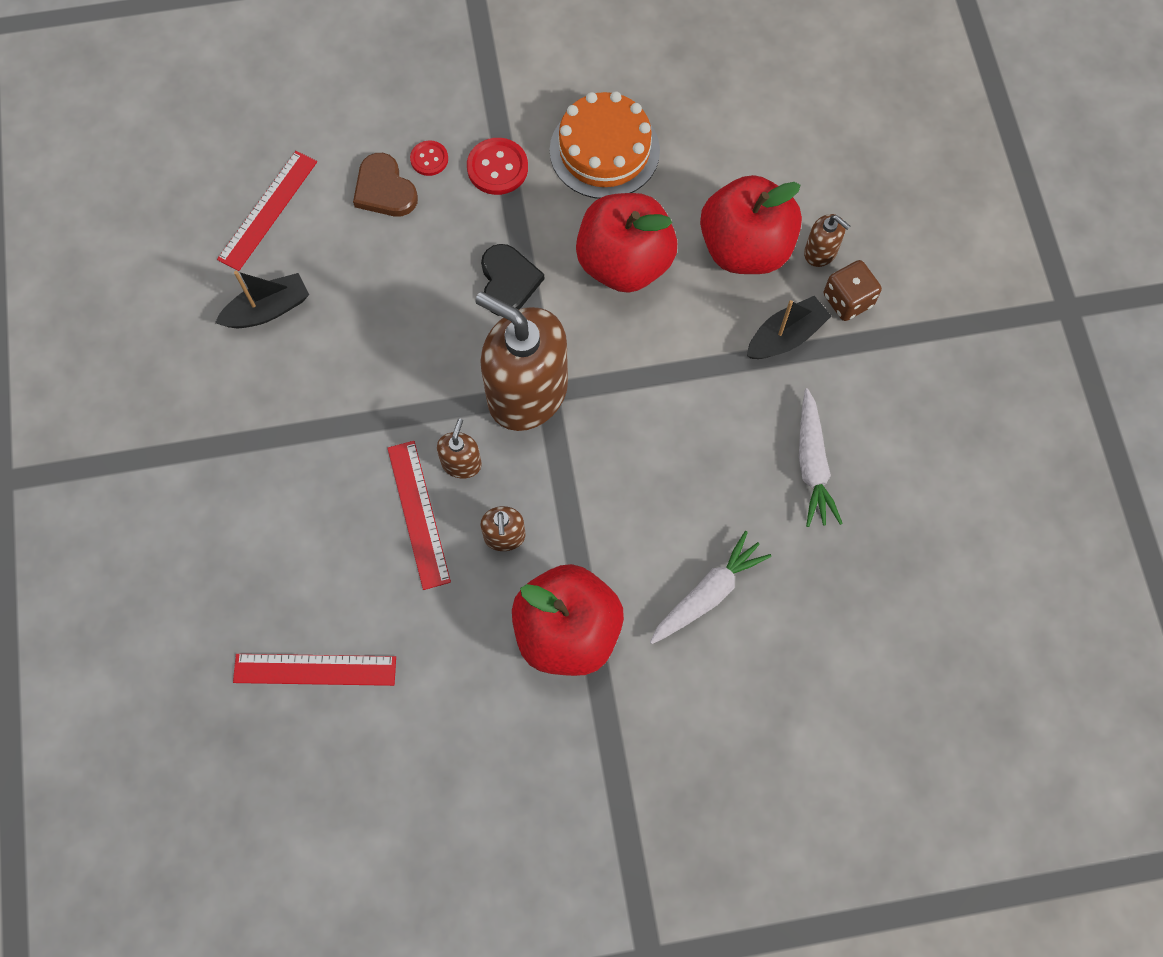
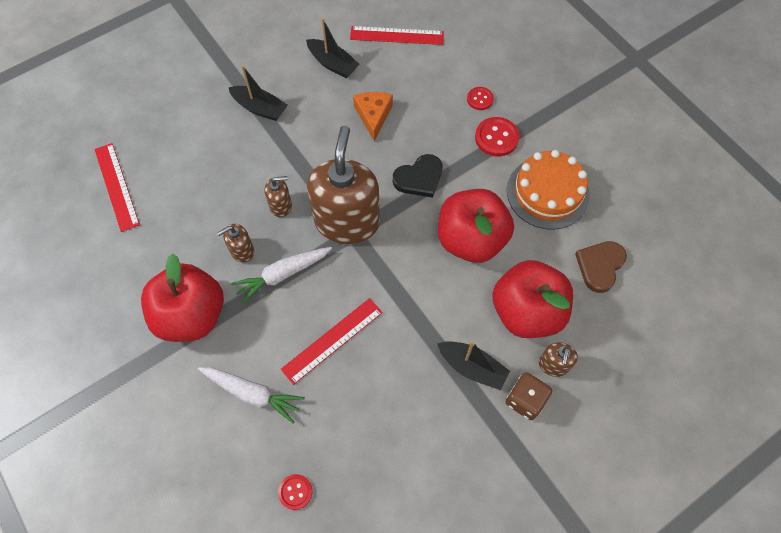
camera: 65 degrees right, 5 degrees down
(289, 432) = (260, 108): none -> black boat
(383, 295) = (373, 116): none -> orange cheese
(384, 189) = (444, 85): brown heart -> brown heart (600, 266)
(418, 514) = (236, 197): red ruler -> red ruler (332, 340)
(812, 464) = (381, 426): white carrot -> white carrot (282, 275)
(848, 588) = (295, 492): none -> red button

